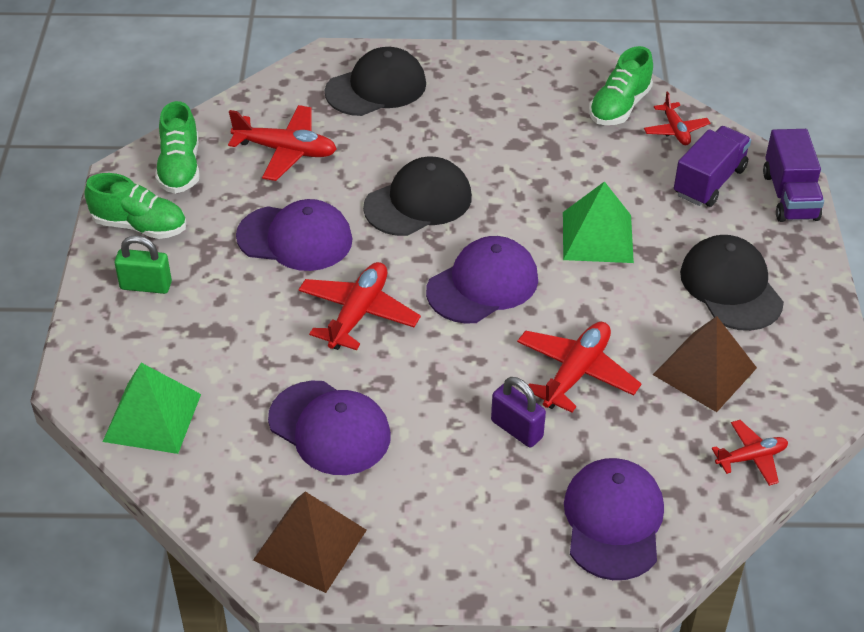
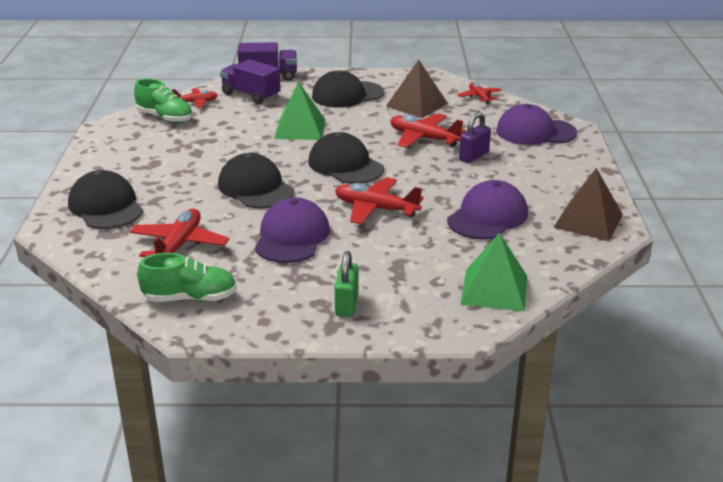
camera: 90 degrees left, 15 degrees down
(140, 226) = (268, 314): green shoe -> none
(483, 285) = (345, 165): purple cap -> black cap

